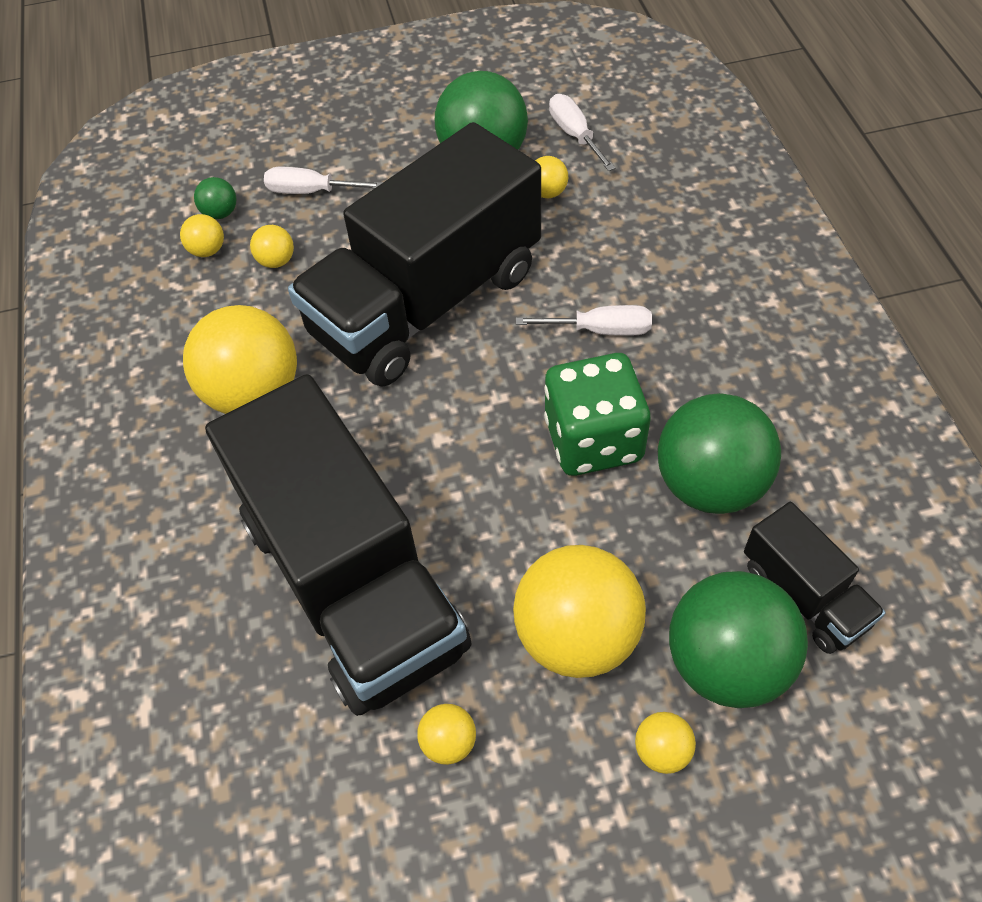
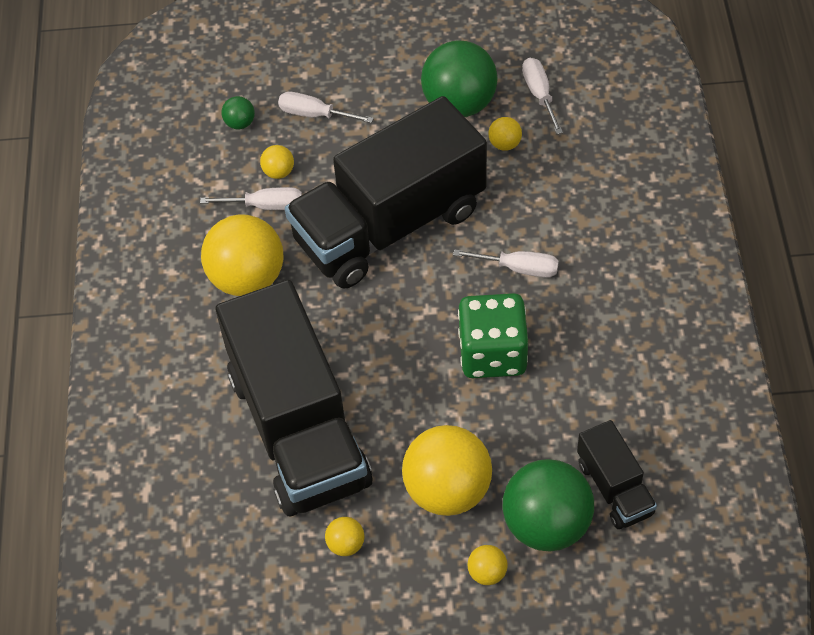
camera: 10 degrees right, 0 degrees up
(207, 250) = (226, 154): yellow ball -> none
(265, 302) = (265, 206): none -> white screwdriver
(709, 484) = (569, 400): green ball -> none

